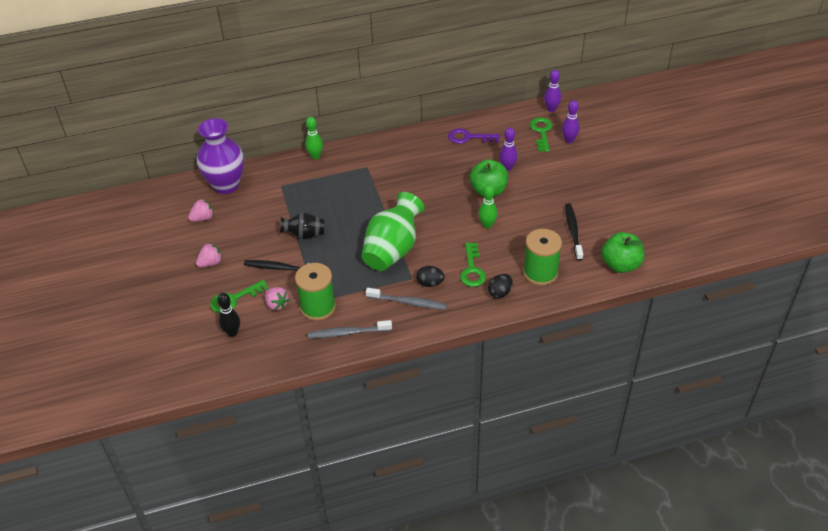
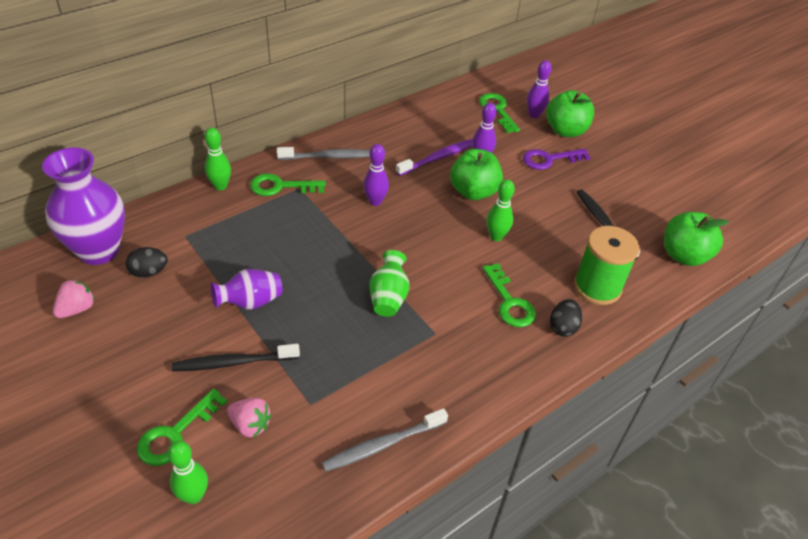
camera: 25 degrees left, 0 degrees up
(210, 263) = (114, 380): pink strawberry -> none
(232, 333) = (193, 496): black bowling pin -> green bowling pin
(304, 235) = (250, 302): black vase -> purple vase
(318, 307) = (318, 413): green spool -> none
(355, 163) = (281, 186): none -> green key
(392, 250) = (388, 297): green vase -> green vase, size x0.55
(408, 302) = (448, 372): grey toothbrush -> grey toothbrush (328, 157)
(430, 283) = (464, 335): black egg -> black egg (149, 272)
(469, 137) = (414, 130): purple key -> purple key (549, 159)
(475, 162) = (438, 158): none -> purple toothbrush
(551, 109) = (493, 83): purple bowling pin -> purple bowling pin (375, 201)
(587, 157) = (565, 131): none -> green apple

